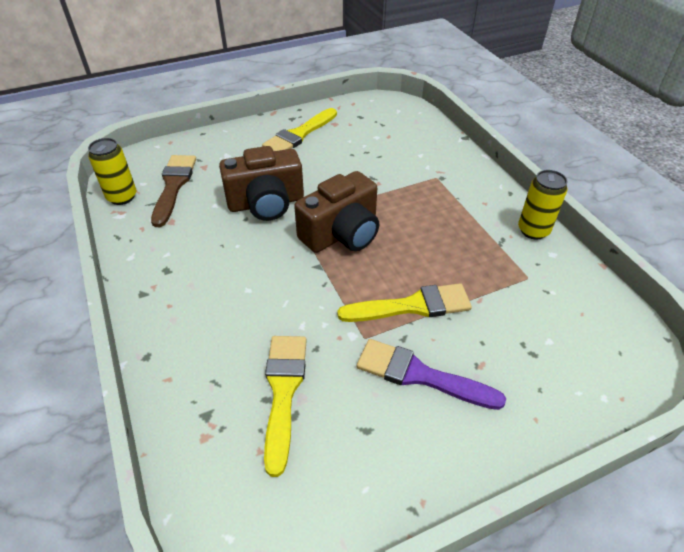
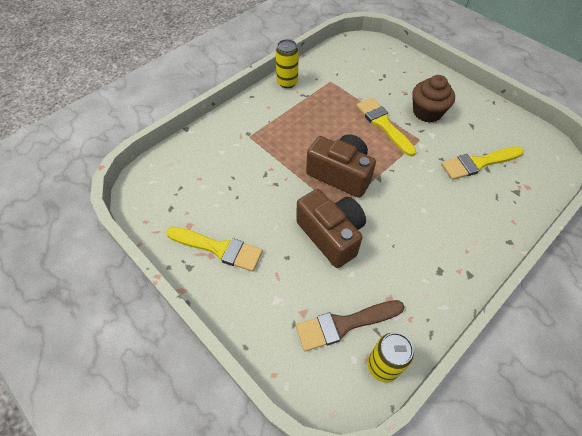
camera: 110 degrees left, 10 degrees up
(420, 375) = (427, 112): purple brush -> brown cupcake

